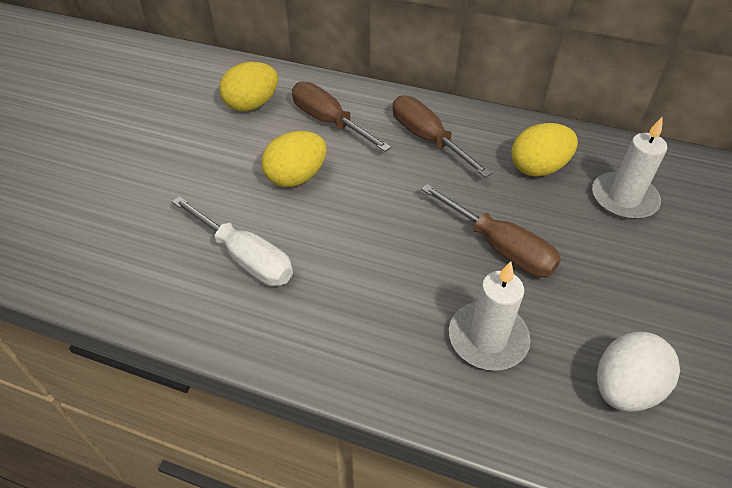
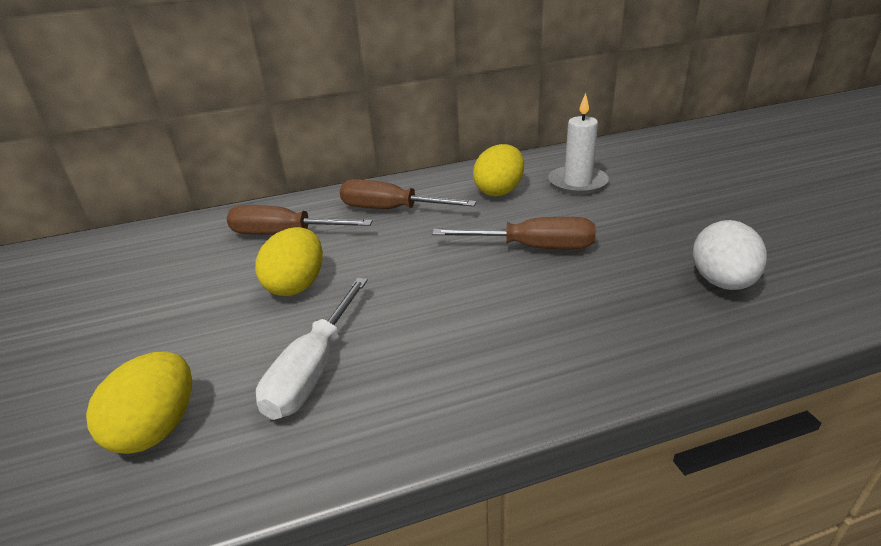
camera: 35 degrees left, 15 degrees down
(246, 258) = (313, 370): white screwdriver -> white screwdriver turned 105 degrees clockwise
(252, 105) = (185, 254): yellow egg -> yellow egg (157, 428)
(488, 338) = (599, 306): white candle -> none

